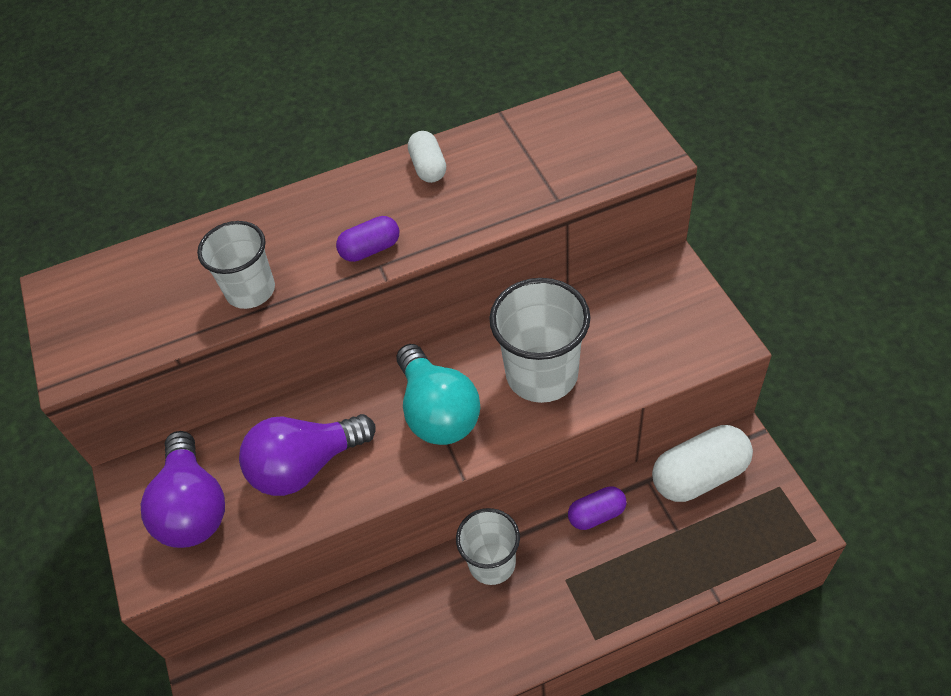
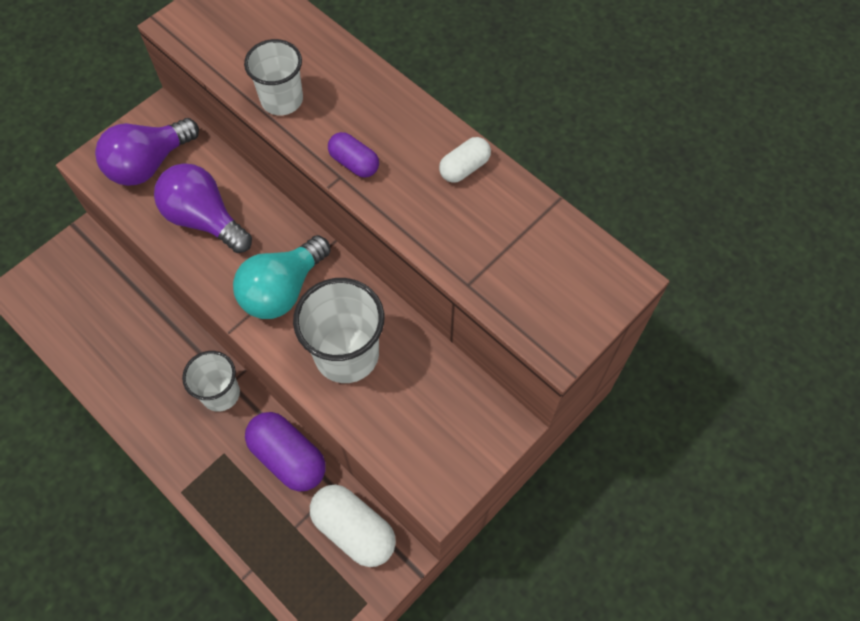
camera: 60 degrees right, 10 degrees up
(596, 514) = (288, 457): purple capsule -> purple capsule, size x1.75

